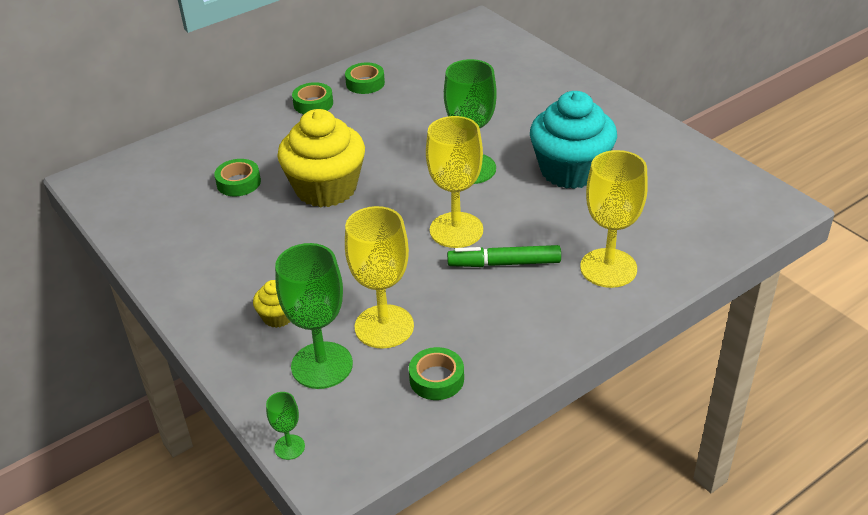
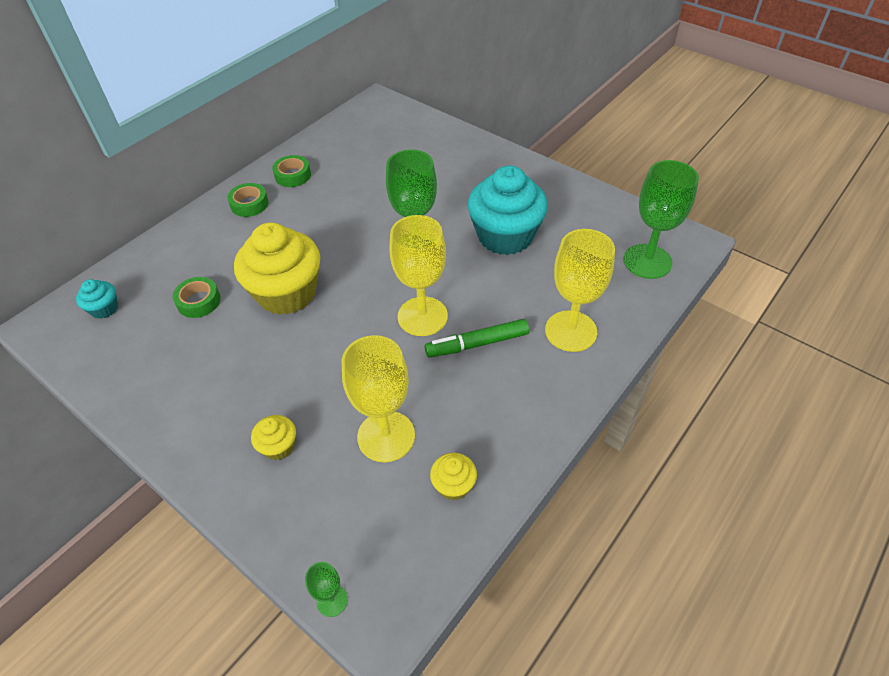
camera: 15 degrees left, 10 degrees up
(148, 175) = (104, 309): none -> turquoise cupcake
(322, 365) = (338, 494): green goblet -> green goblet (647, 261)
(436, 379) = (453, 485): green tape -> yellow cupcake

